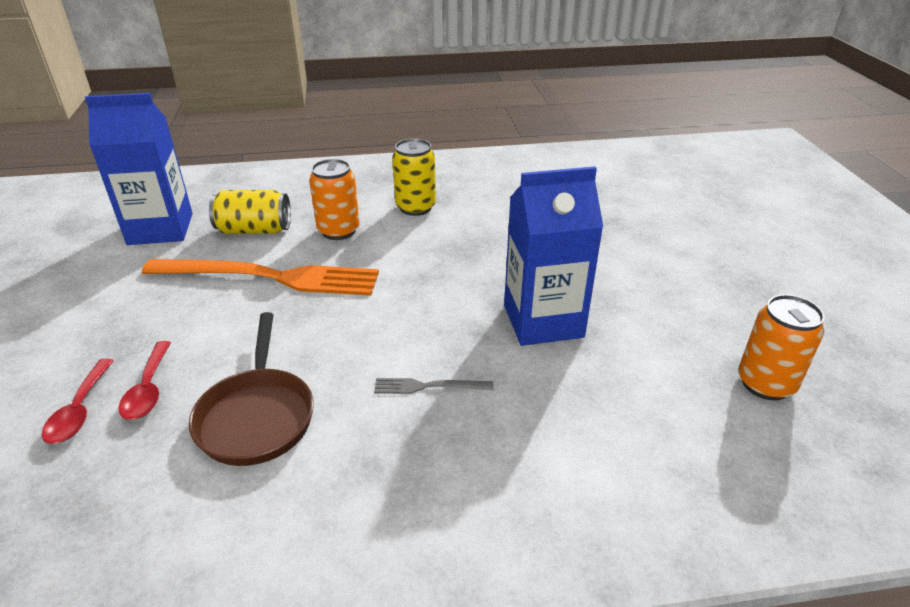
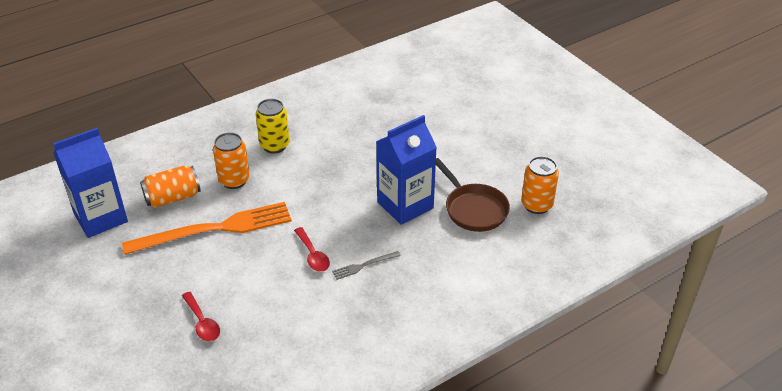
camera: 25 degrees left, 5 degrees up
(80, 410) = (172, 348): red spoon -> red spoon (313, 255)
(254, 230) = (173, 198): yellow can -> orange can
(257, 416) = (280, 314): brown pan -> brown pan (473, 209)

